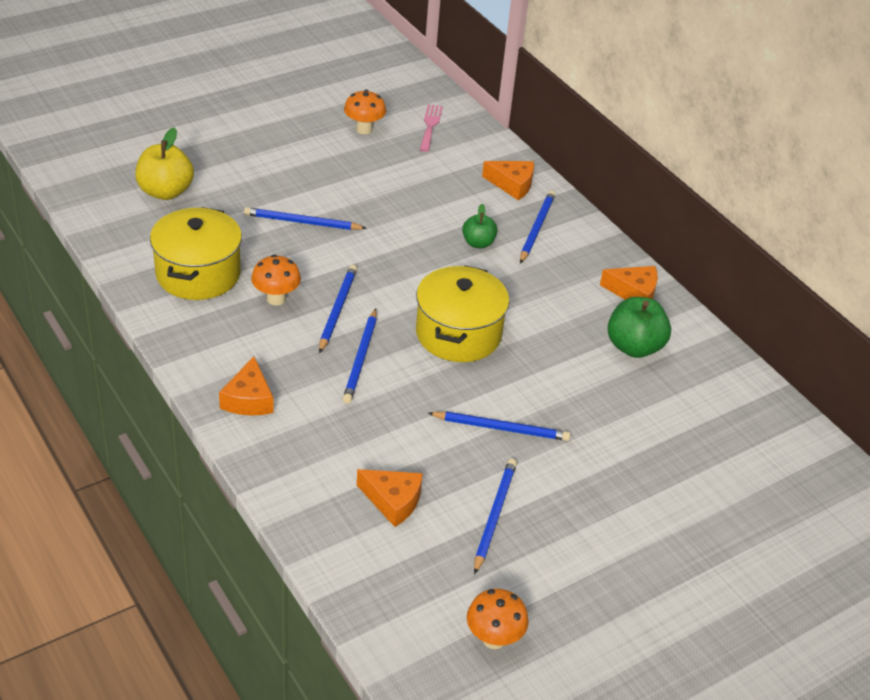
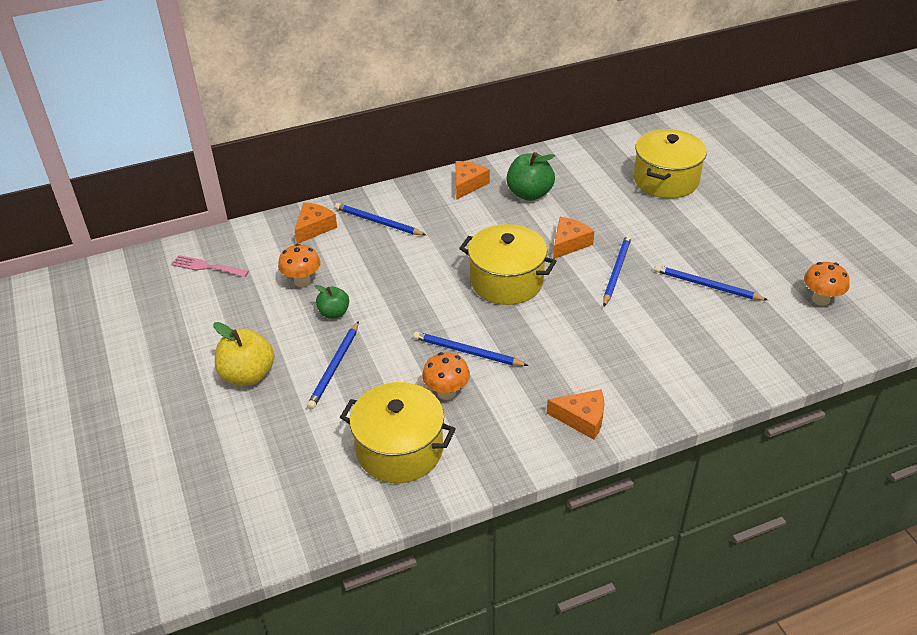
camera: 75 degrees left, 0 degrees up
(165, 191) = (253, 474): yellow apple -> yellow apple (248, 375)
(361, 358) = (533, 342): blue pencil -> none
(364, 129) = (195, 312): orange mushroom -> orange mushroom (302, 281)
(393, 501) = (697, 337): orange cheese -> orange cheese (569, 243)
(478, 243) = (391, 257): green apple -> green apple (334, 313)
(716, 482) = (666, 180): none -> yellow pot

